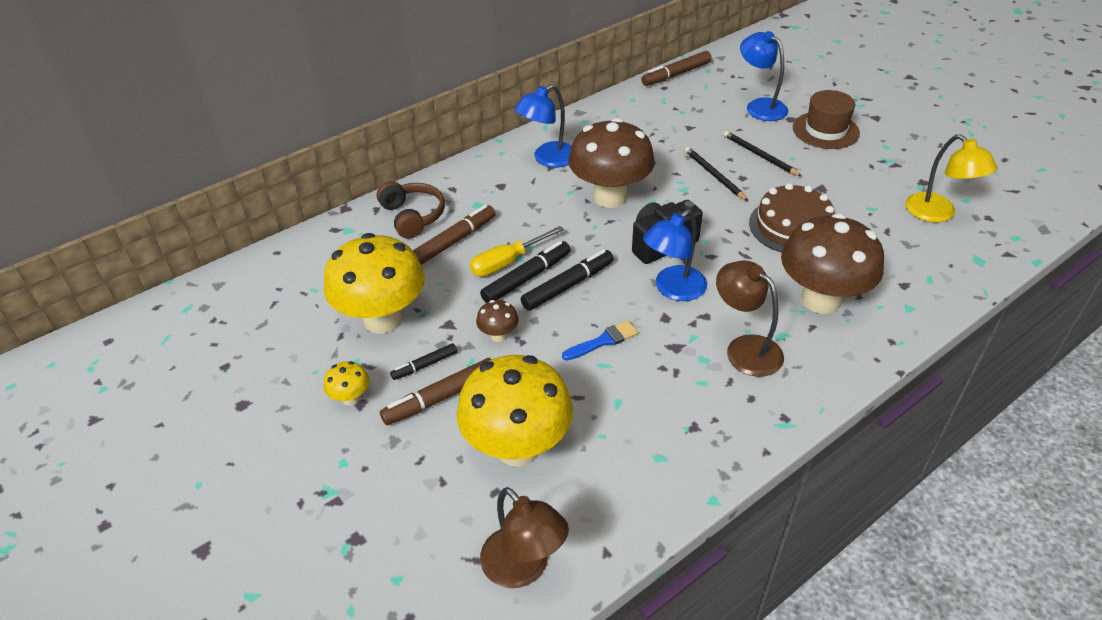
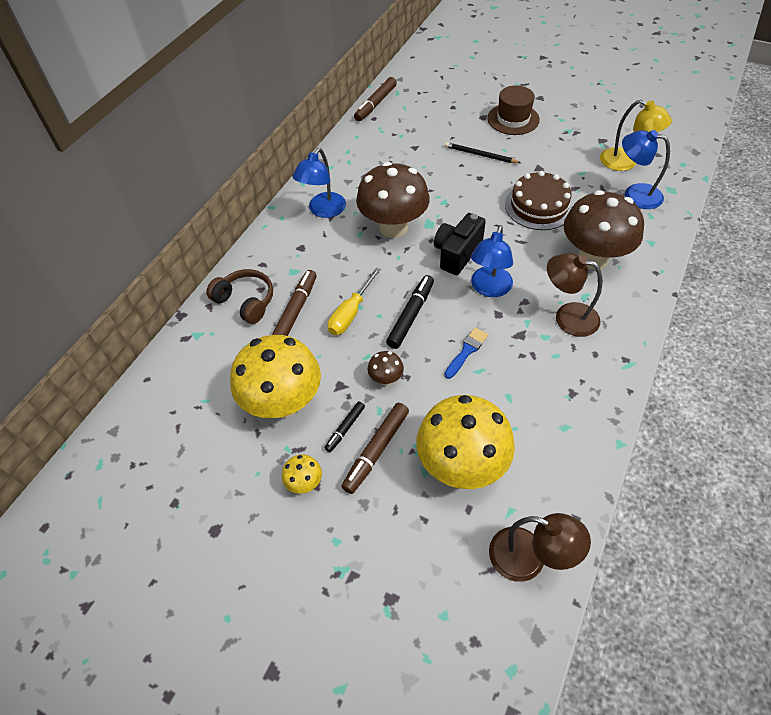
camera: 25 degrees left, 10 degrees up
(526, 278) = (375, 321): black marker -> none
(714, 175) = (458, 182): black pencil -> none
(760, 106) = (455, 113): blue lamp -> blue lamp (635, 194)

